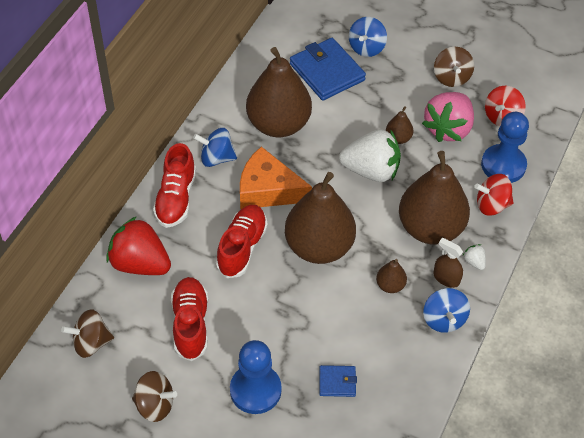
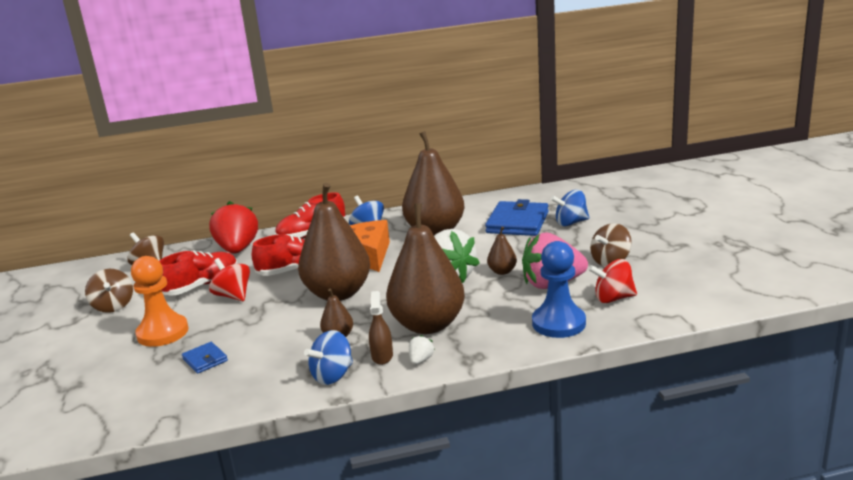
camera: 55 degrees right, 30 degrees down
(255, 390) = (163, 333): blue pawn -> orange pawn
(491, 205) = (502, 339): red spinning top -> red spinning top (233, 296)

